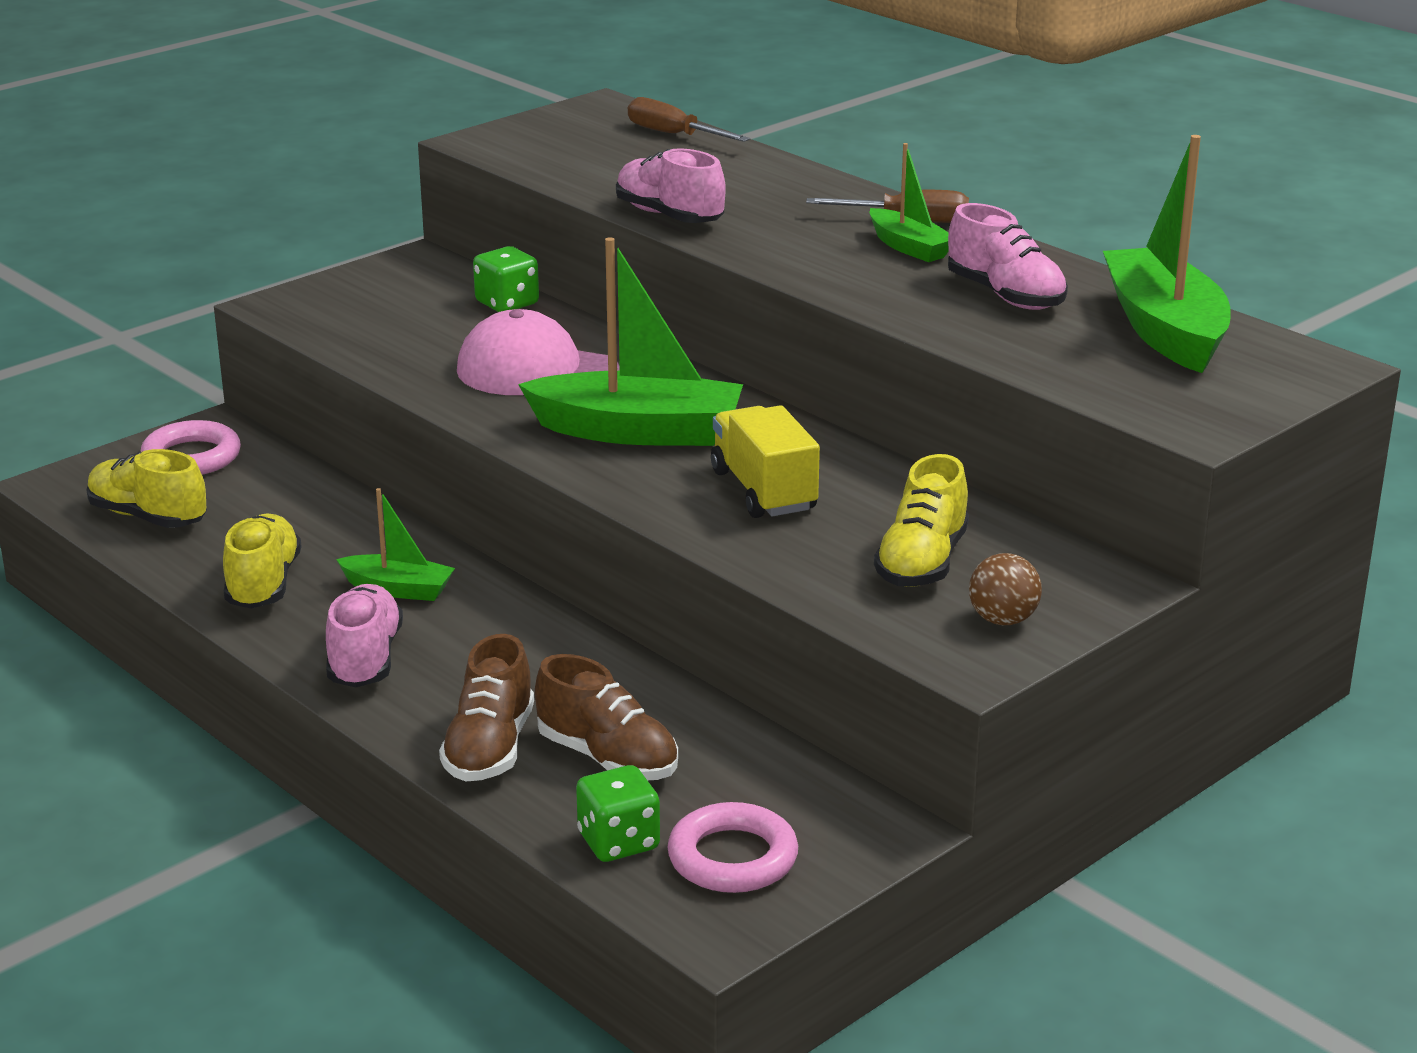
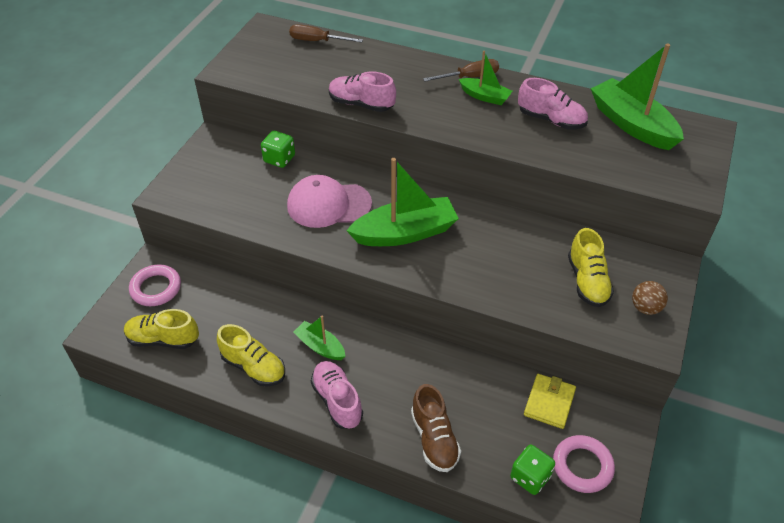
camera: 25 degrees left, 20 degrees up
(263, 584) = (253, 367): yellow shoe -> yellow shoe turned 150 degrees clockwise
(398, 589) = (320, 346): green boat -> green boat turned 135 degrees counterclockwise
(607, 758) = (489, 424): brown shoe -> none
(751, 764) = (549, 402): none -> yellow wallet
(764, 491) = (488, 256): yellow truck -> none

